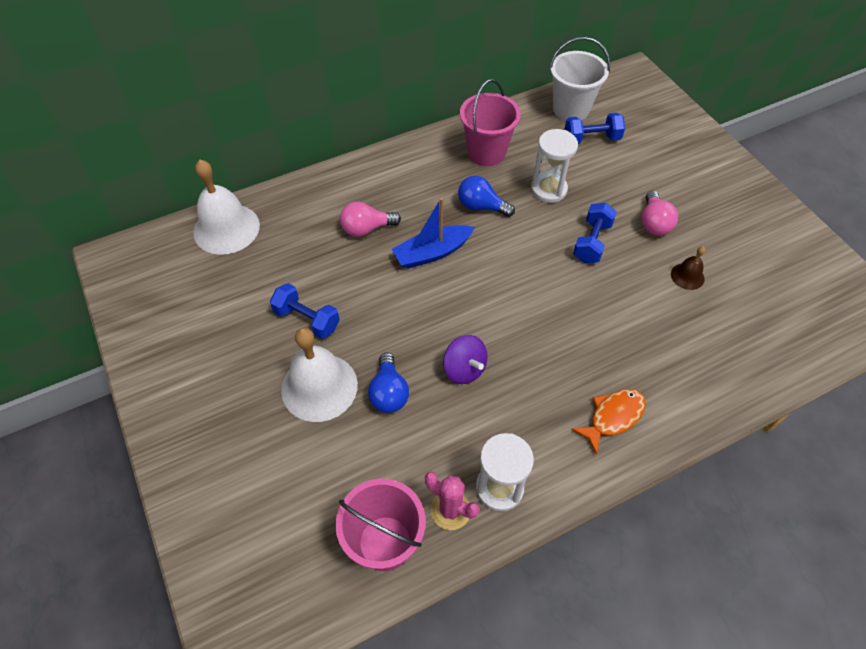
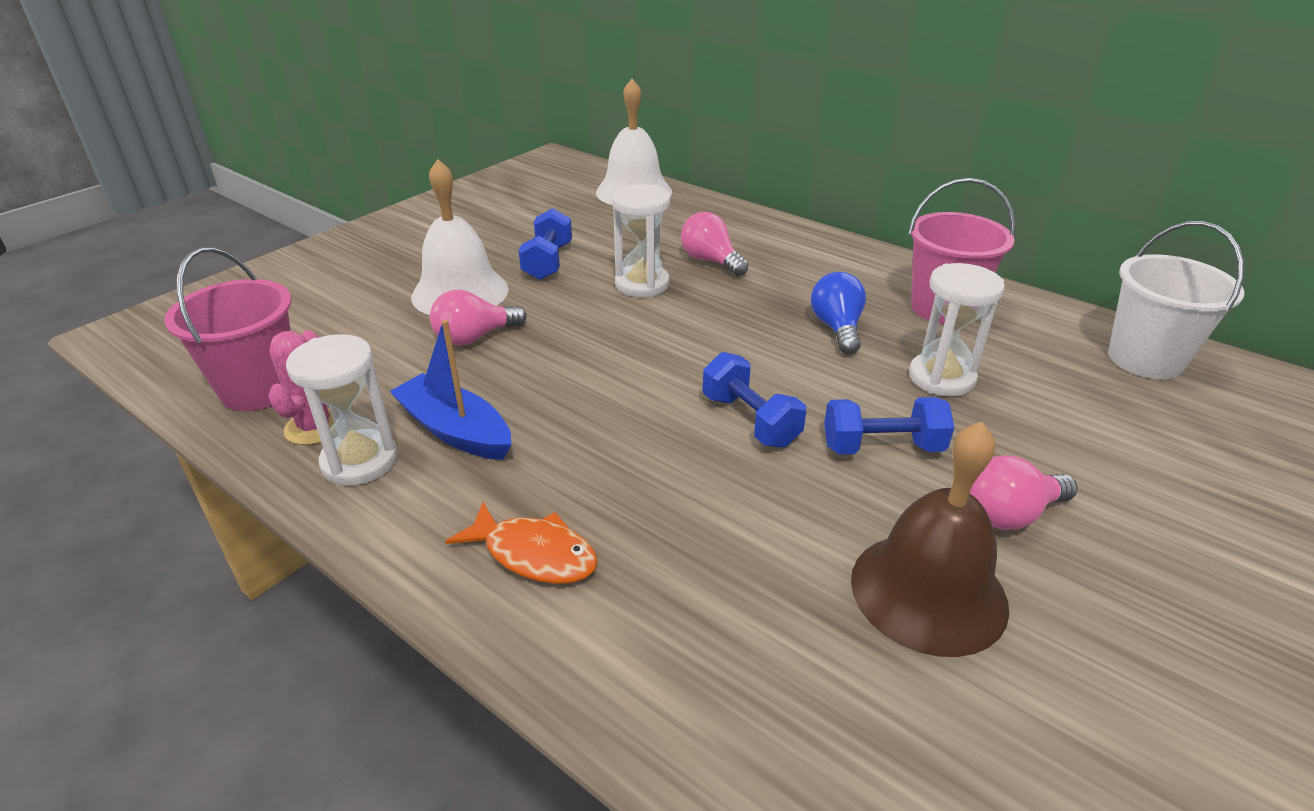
camera: 65 degrees right, 20 degrees down
(374, 277) = (642, 284): none -> white hourglass
(389, 393) = (474, 337): blue light bulb -> pink light bulb
(432, 253) = (716, 312): blue boat -> blue boat (455, 430)
(464, 369) = (543, 383): purple spinning top -> none
(591, 139) = (1111, 395): blue dumbbell -> blue dumbbell (750, 420)
(687, 276) = (928, 592): brown bell -> brown bell, size x2.08

